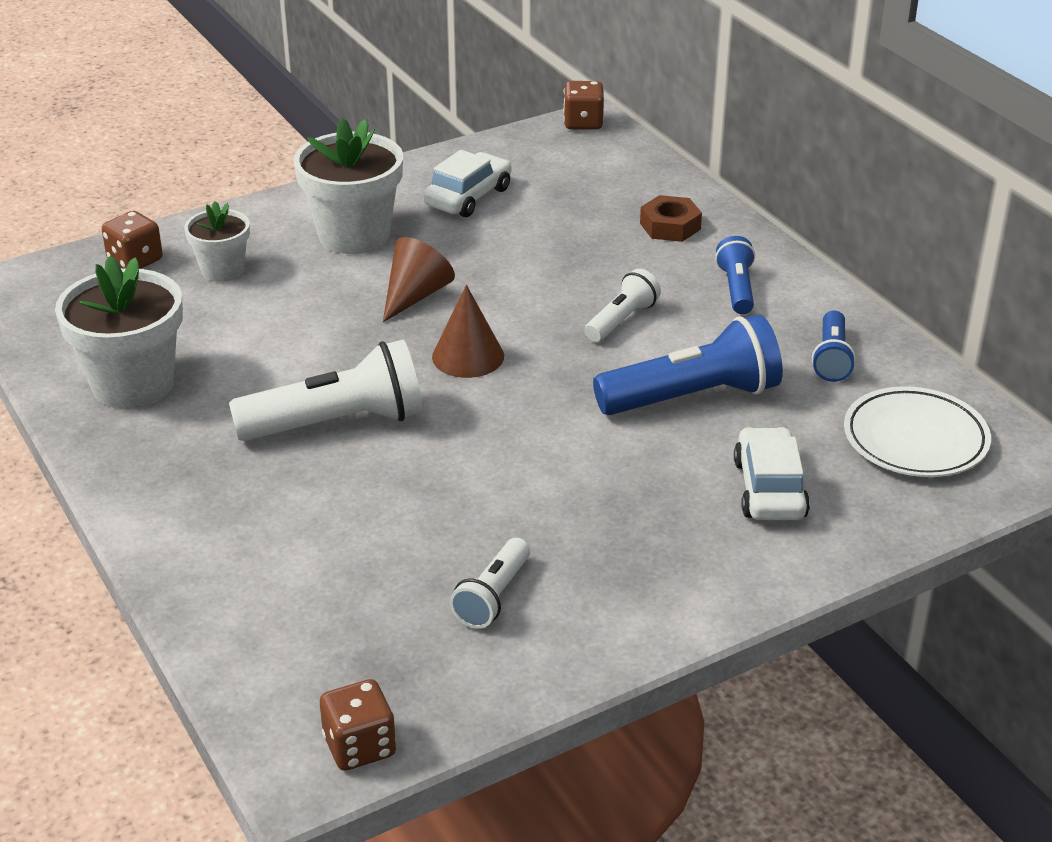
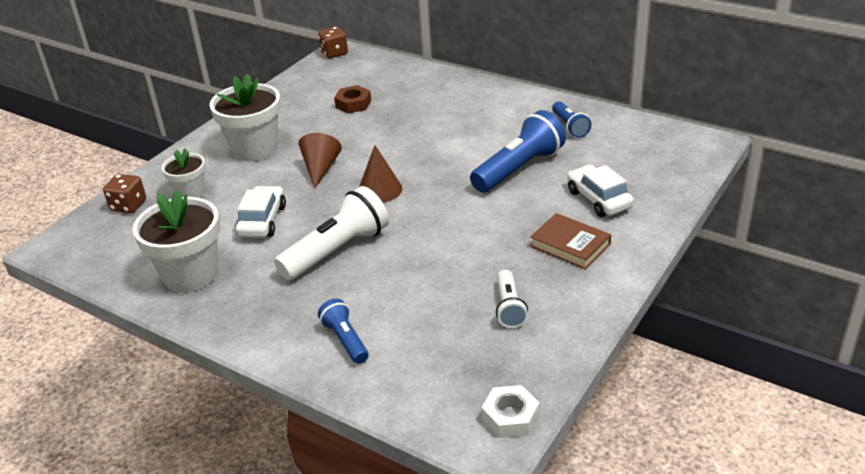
camera: 25 degrees left, 0 degrees up
(359, 746) = (510, 417): brown dice -> white nut
(468, 197) = (304, 109): white car -> white car (262, 221)
(621, 320) = (446, 143): white flashlight -> none
(661, 542) = (570, 245): none -> brown book
(670, 226) = (429, 90): brown nut -> brown nut (353, 104)
(736, 289) = (491, 109): blue flashlight -> blue flashlight (345, 340)
(915, 439) = (645, 150): white plate -> none

